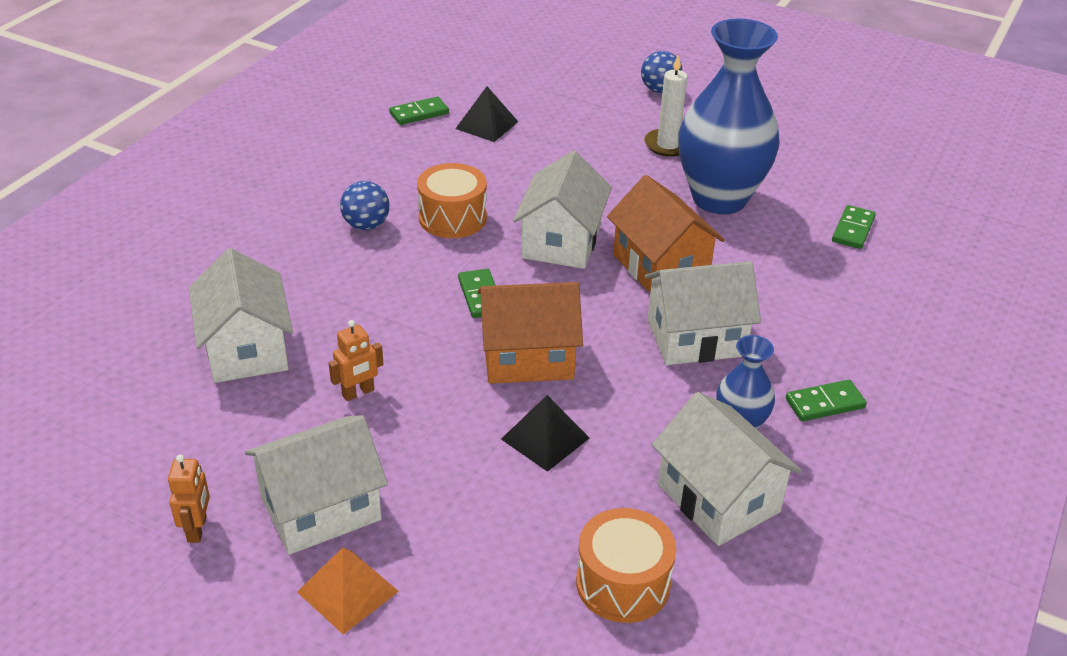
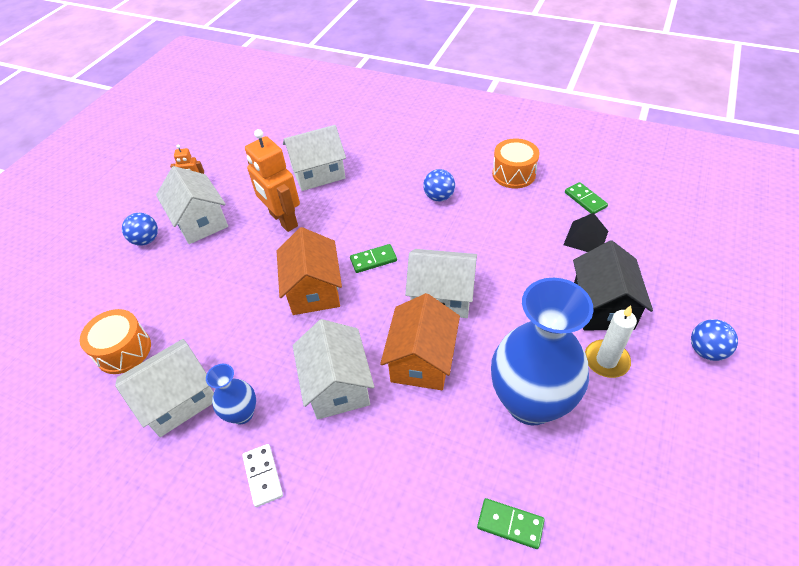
camera: 90 degrees right, 10 degrees up
(348, 591) = (146, 240): orange pyramid -> blue ball
(358, 393) = (283, 220): orange robot -> orange robot, size x2.04
(452, 218) = (457, 235): orange drum -> orange drum (513, 174)
(545, 438) = (241, 305): black pyramid -> none
(595, 134) = (603, 306): none -> black house
(660, 266) = (421, 360): orange house -> orange house turned 45 degrees counterclockwise
(825, 403) = (263, 476): green domino -> white domino

